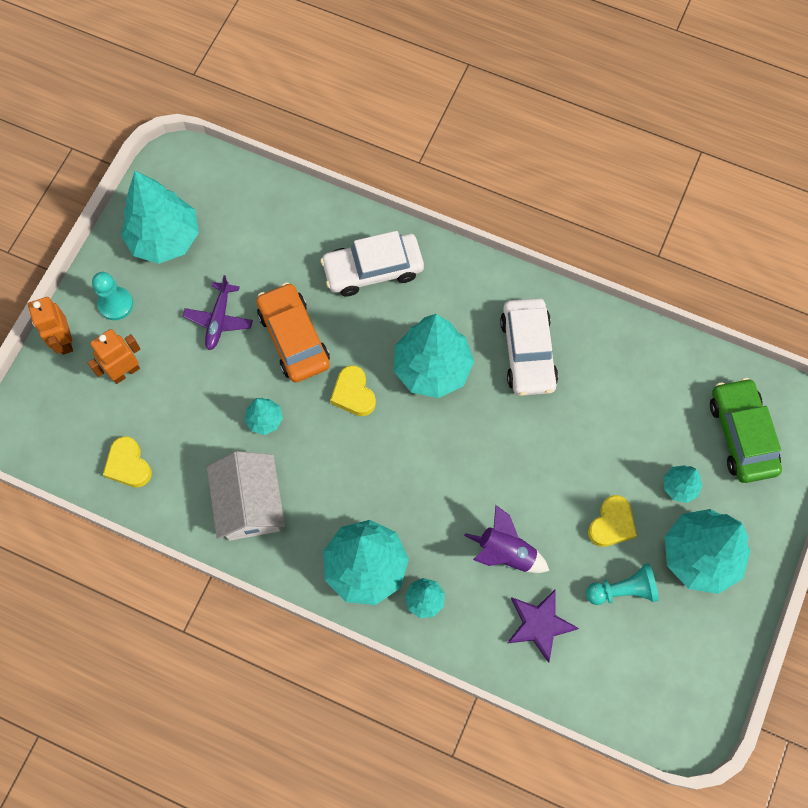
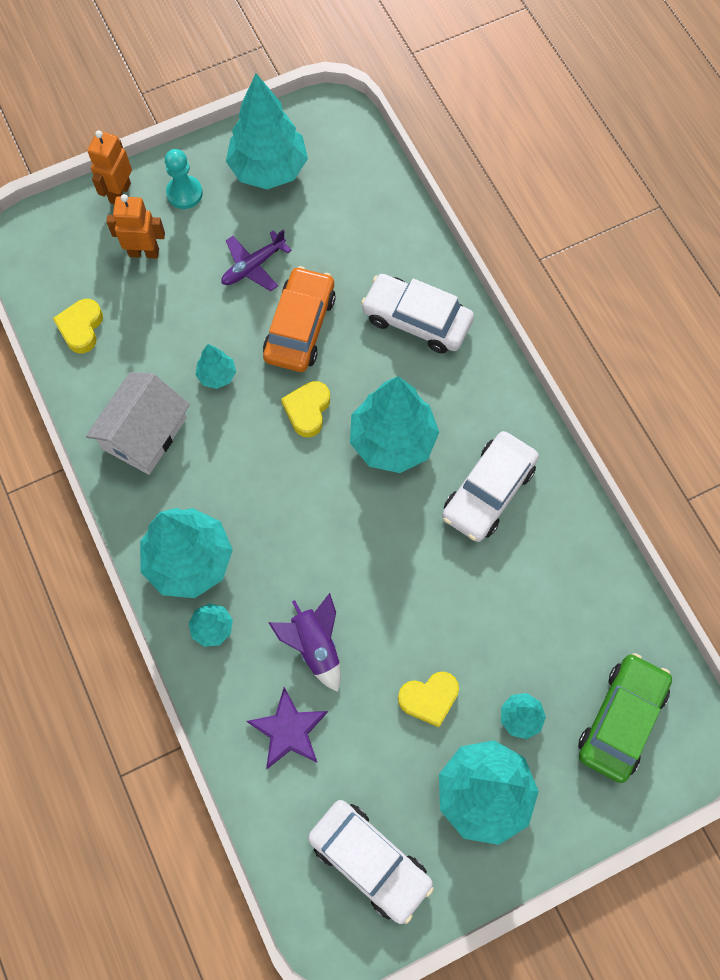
camera: 40 degrees right, 0 degrees up
(622, 590) = (387, 763): turquoise pawn -> none
(667, 663) = (370, 860): none -> white car

